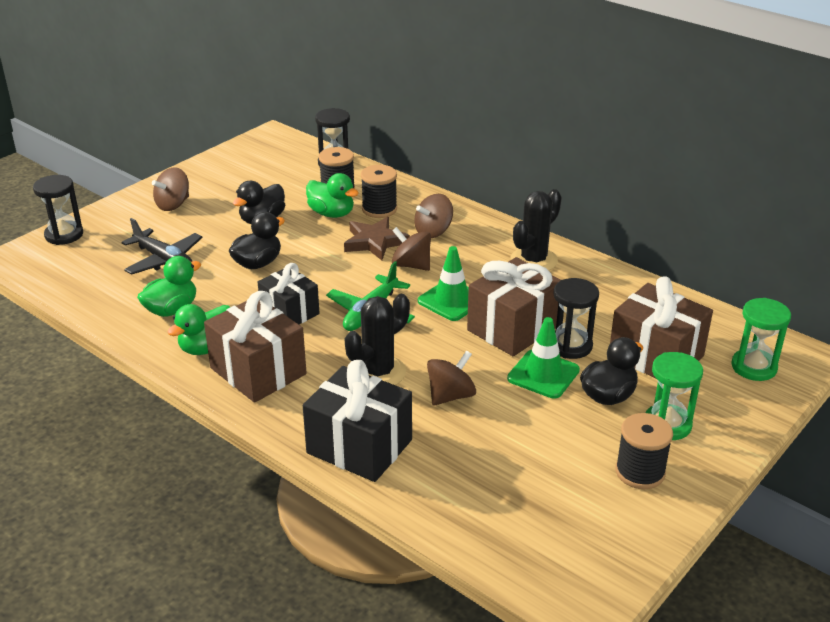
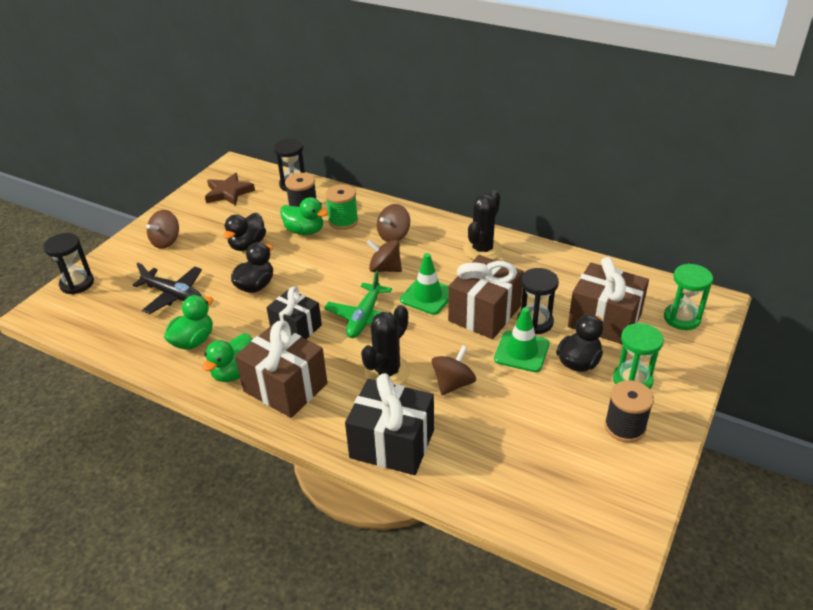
camera: 10 degrees left, 5 degrees up
(374, 242) = (348, 252): brown star -> brown star (228, 193)
(379, 209) = (343, 221): black spool -> green spool

